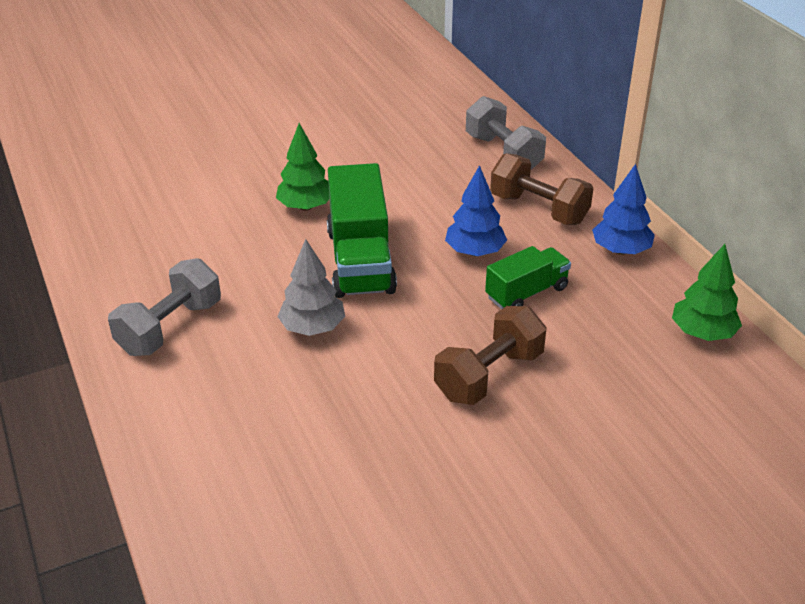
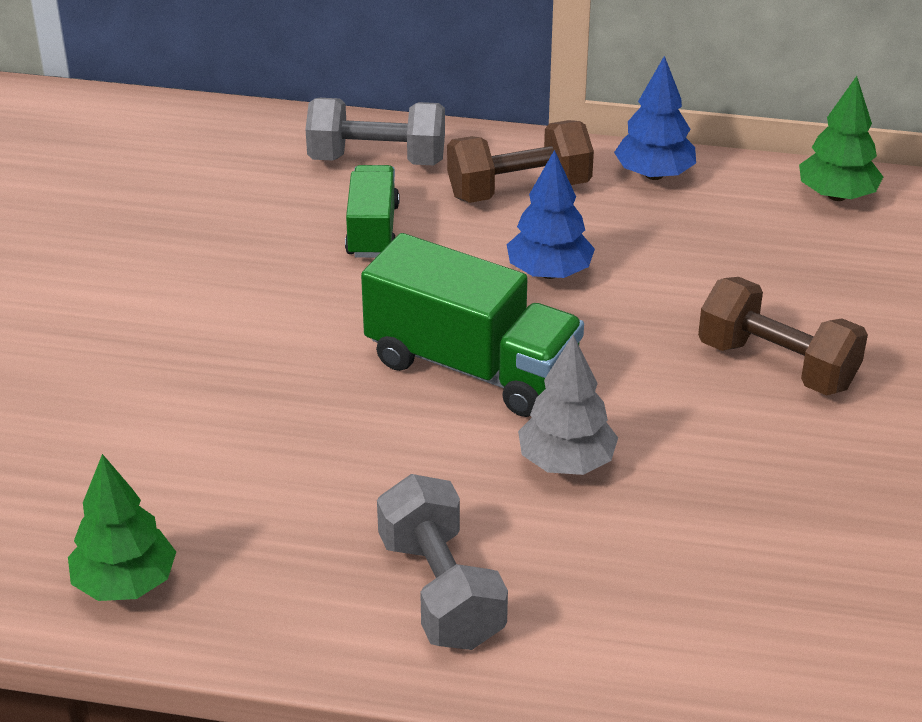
camera: 55 degrees left, 0 degrees up
(305, 207) = (302, 363): green tree -> green tree (125, 584)
(489, 375) = (777, 365): brown dumbbell -> brown dumbbell turned 45 degrees counterclockwise
(526, 293) = (662, 272): green truck -> green truck (373, 230)

